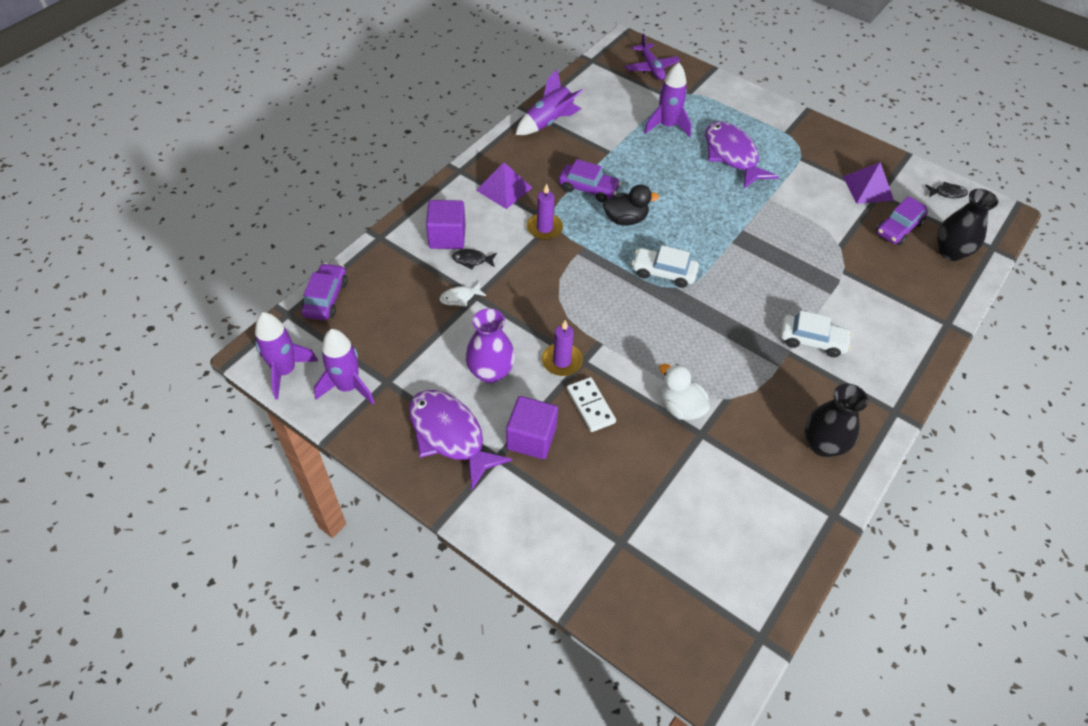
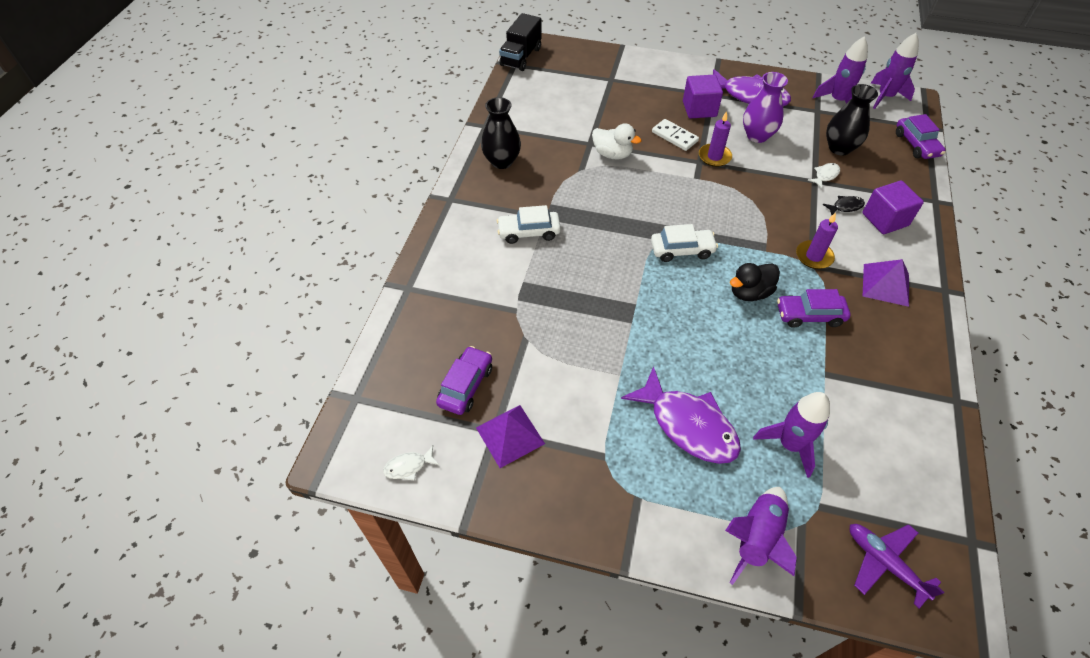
camera: 160 degrees right, 0 degrees up
(549, 122) = (923, 393): purple rocket -> purple rocket (757, 539)
(745, 653) = (521, 57): none -> black truck
(947, 193) = (408, 466): black fish -> white fish
(950, 252) = (404, 373): black vase -> black vase (839, 148)

